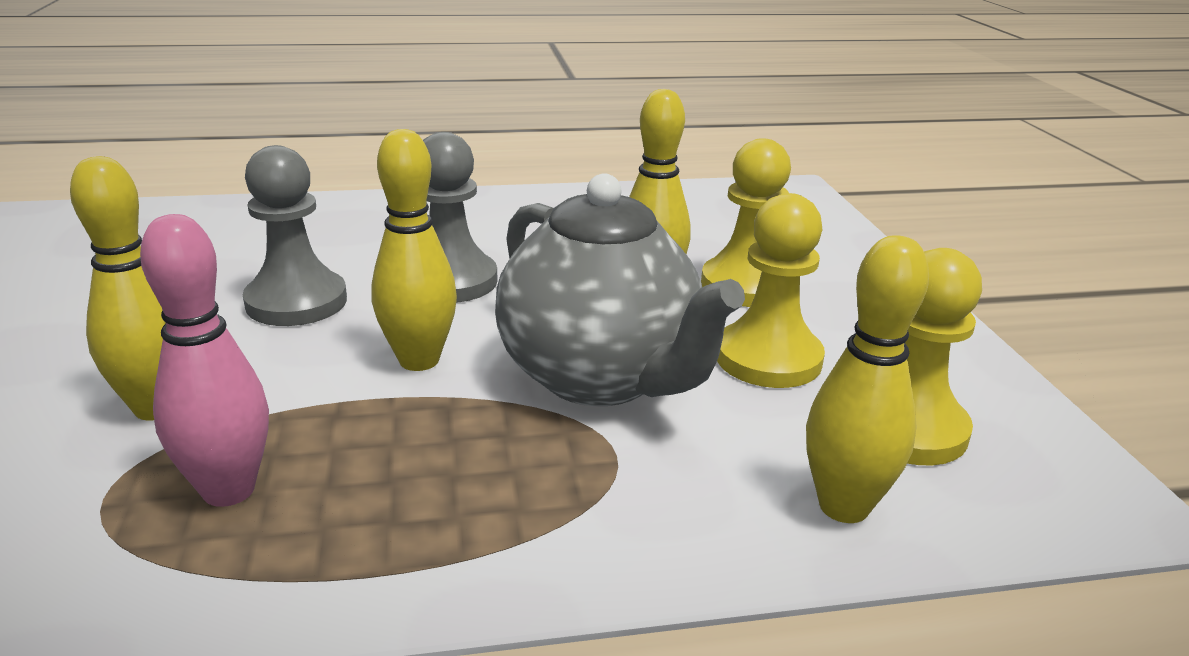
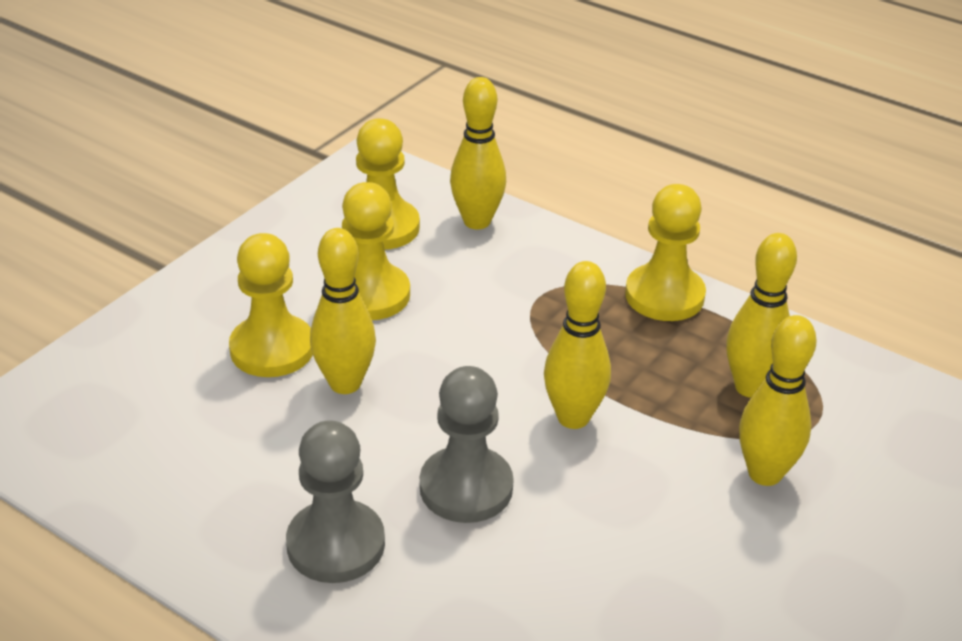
camera: 135 degrees left, 10 degrees up
(229, 490) = (750, 387): pink bowling pin -> yellow bowling pin
(296, 302) = (606, 536): grey pawn -> grey pawn (336, 544)
(460, 554) = (664, 296): none -> yellow pawn
(601, 378) = (482, 339): grey teapot -> none

